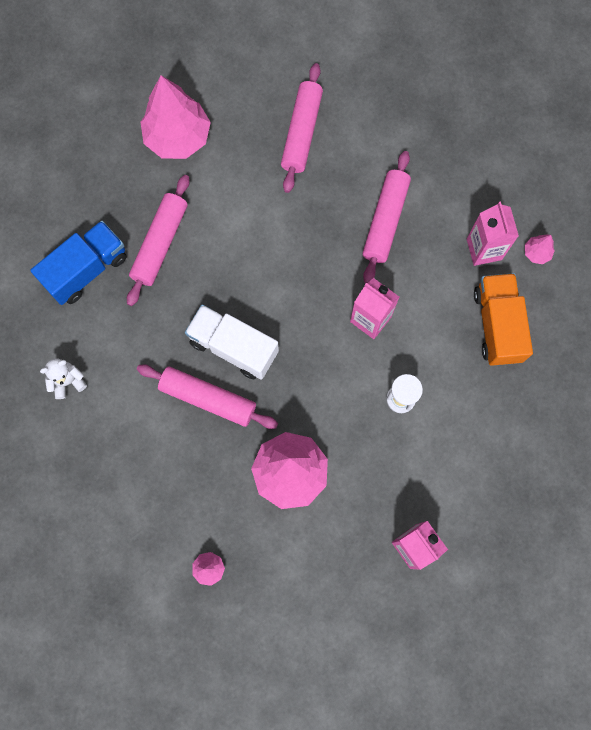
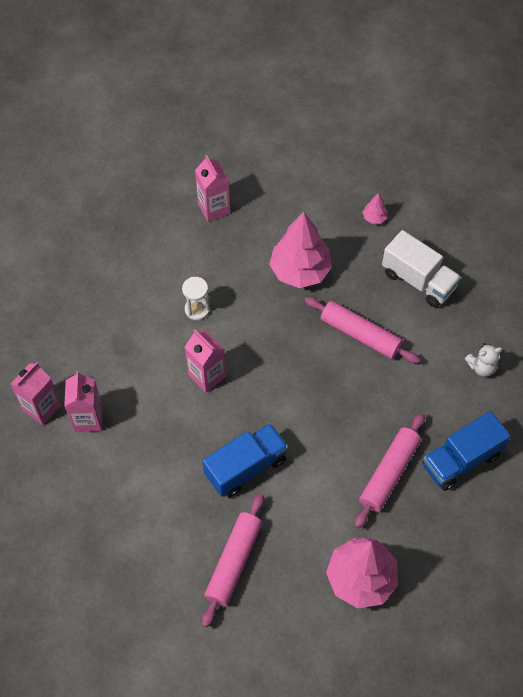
camera: 170 degrees left, 15 degrees down
(233, 347) = (332, 372): white truck -> white truck (418, 280)
(308, 225) = (246, 467): none -> blue truck
(385, 221) = (172, 460): pink rolling pin -> none
(497, 325) = (98, 353): orange truck -> none
(536, 253) = (42, 408): pink tree -> pink carton

